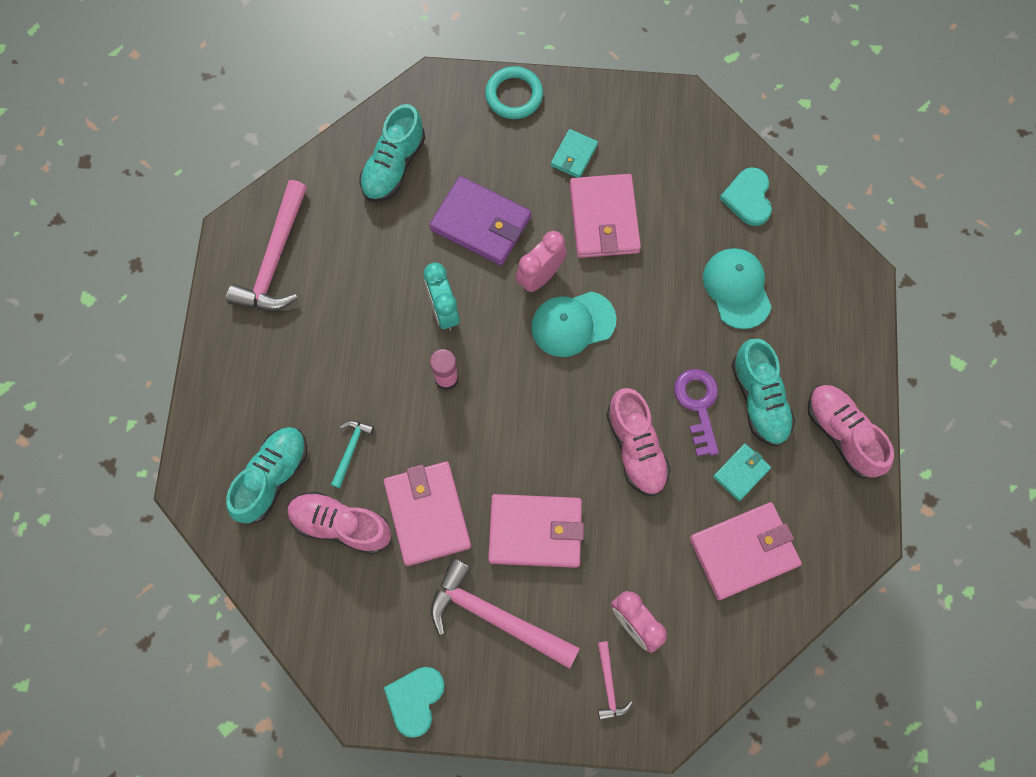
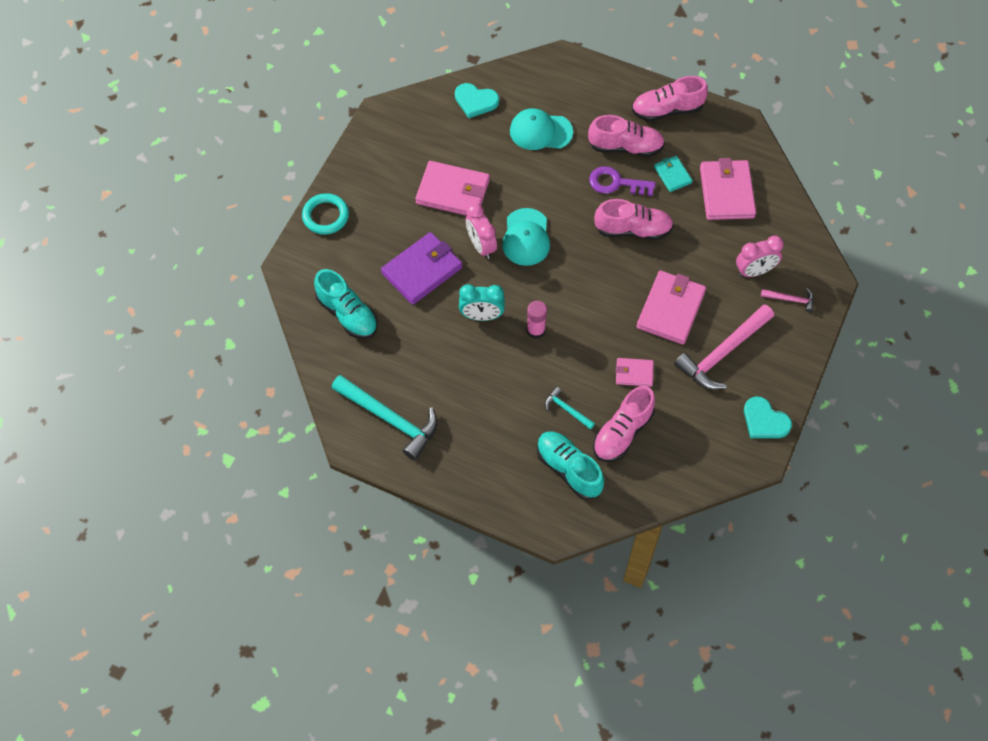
camera: 70 degrees left, 10 degrees down
(275, 259) = (390, 419): pink hammer -> turquoise hammer
(427, 514) = (634, 373): pink wallet -> pink wallet, size x0.53
(574, 155) = (393, 194): turquoise wallet -> none
(759, 399) = (625, 147): turquoise shoe -> pink shoe

